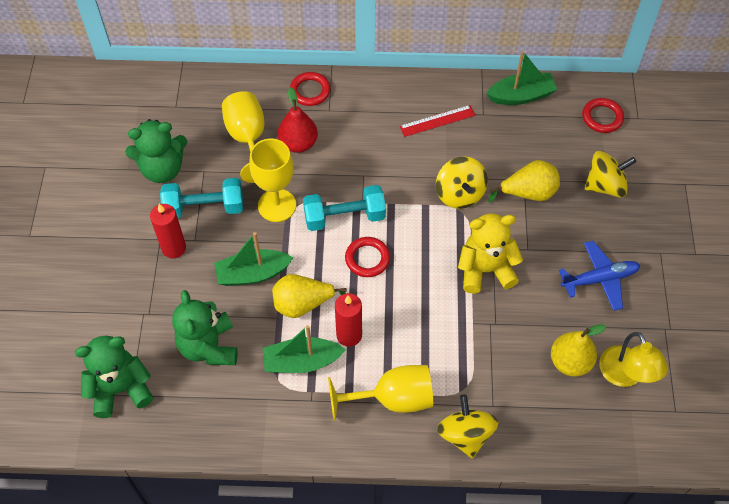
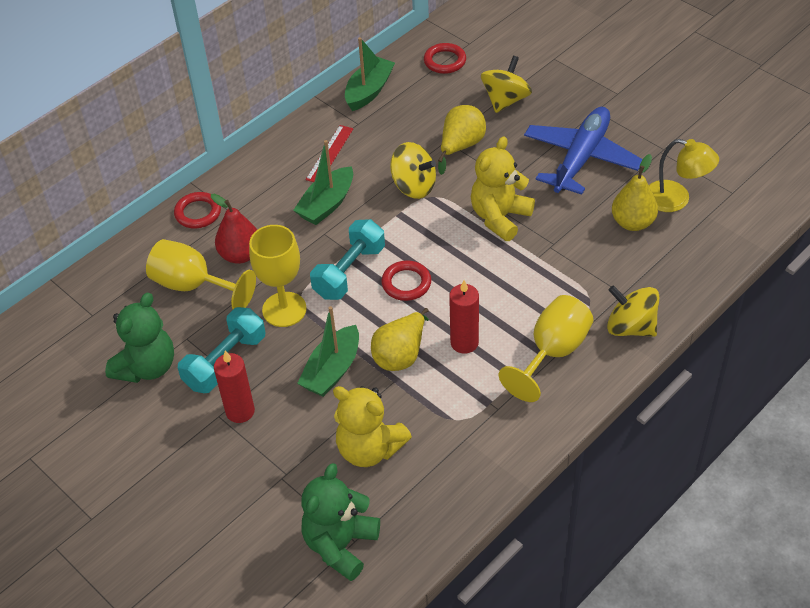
camera: 45 degrees left, 10 degrees down
(209, 347) = (369, 449): green teddy bear -> yellow teddy bear
(302, 362) = (455, 391): green boat -> green boat (327, 204)
(600, 279) = (581, 158): blue plane -> blue plane, size x1.51

